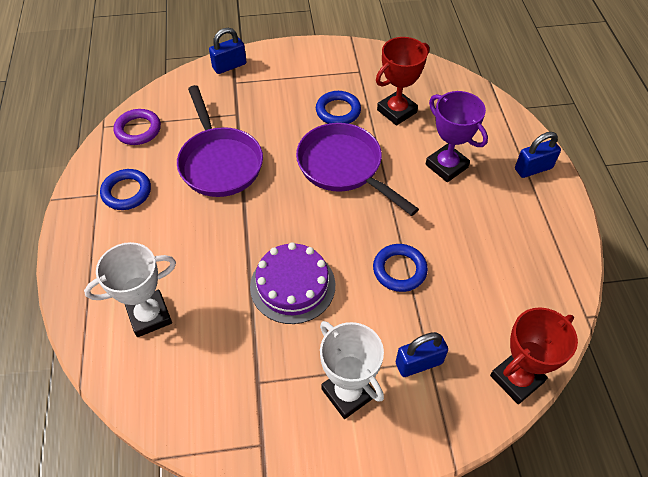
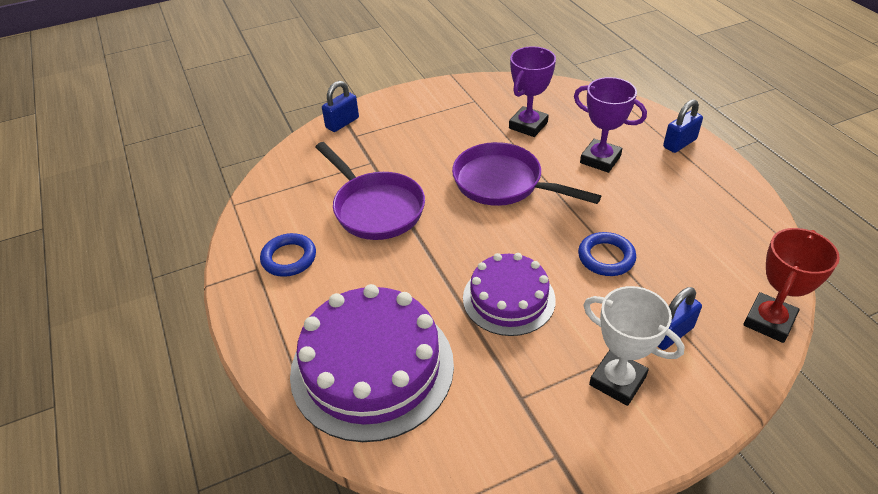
camera: 15 degrees left, 10 degrees down
(138, 130) = (273, 199): purple ring -> none
(149, 316) = (372, 367): white trophy -> purple cake
(338, 111) = (471, 137): blue ring -> none
(396, 111) = (528, 125): red trophy -> purple trophy

